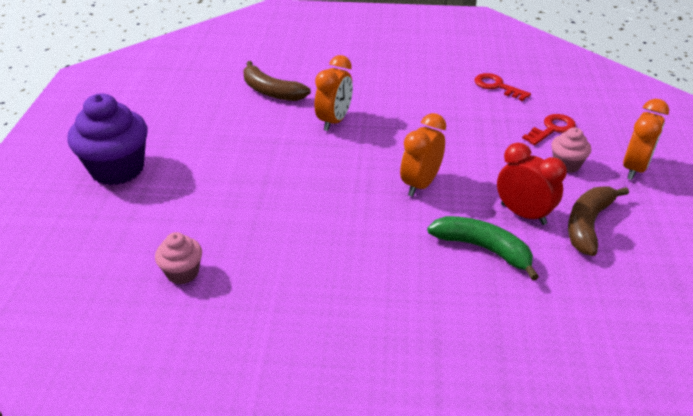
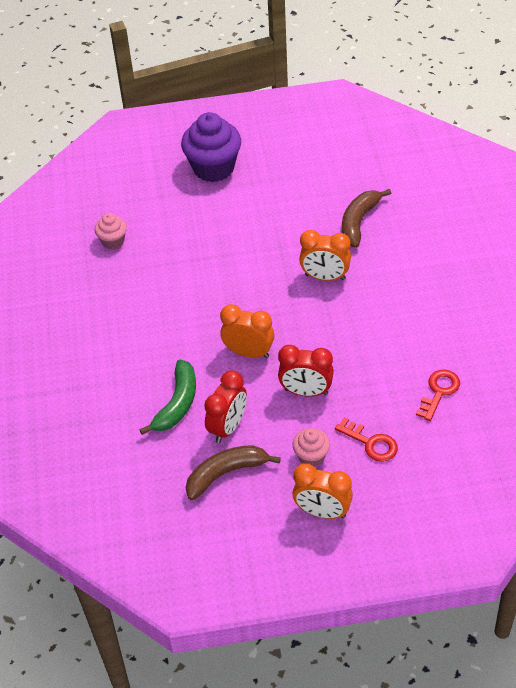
camera: 80 degrees right, 10 degrees up
(483, 155) = (306, 392): none -> red clock
(587, 224) = (226, 473): brown banana -> brown banana turned 45 degrees counterclockwise

